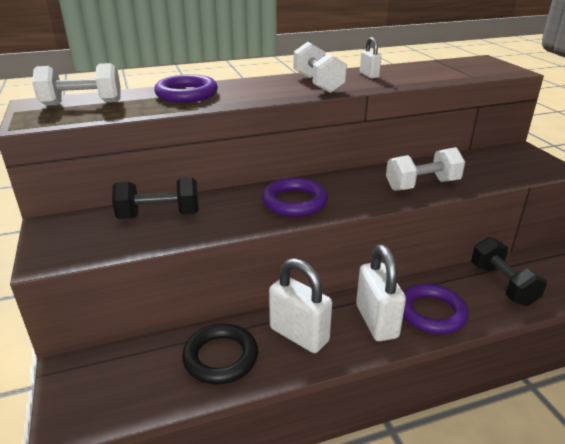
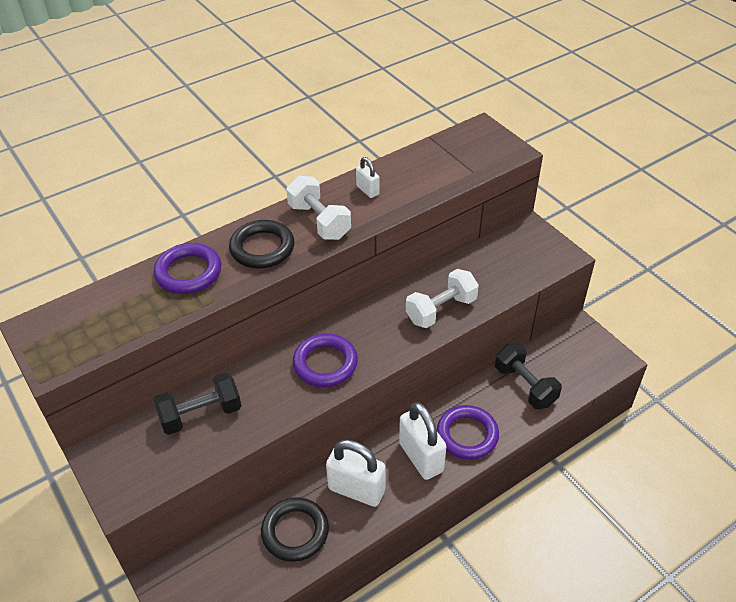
camera: 15 degrees left, 15 degrees up
(82, 103) = (85, 316): white dumbbell -> none
(259, 90) = (262, 248): none -> black ring

